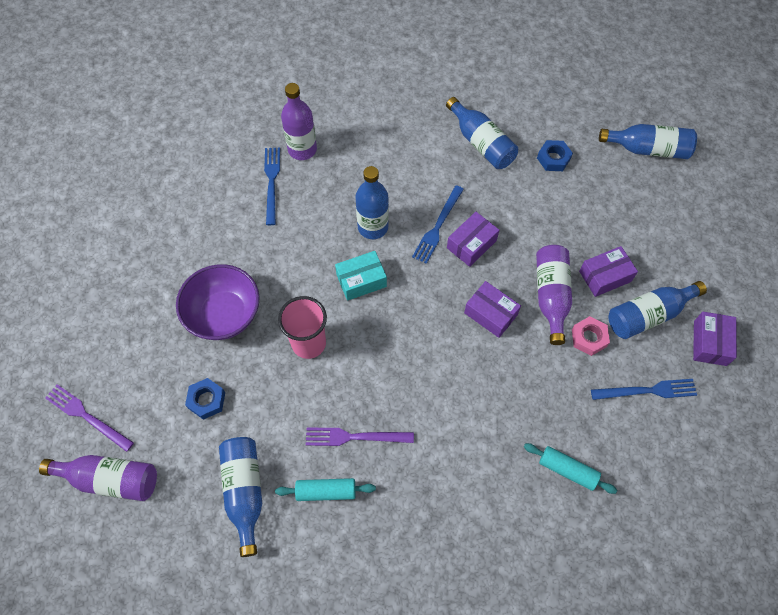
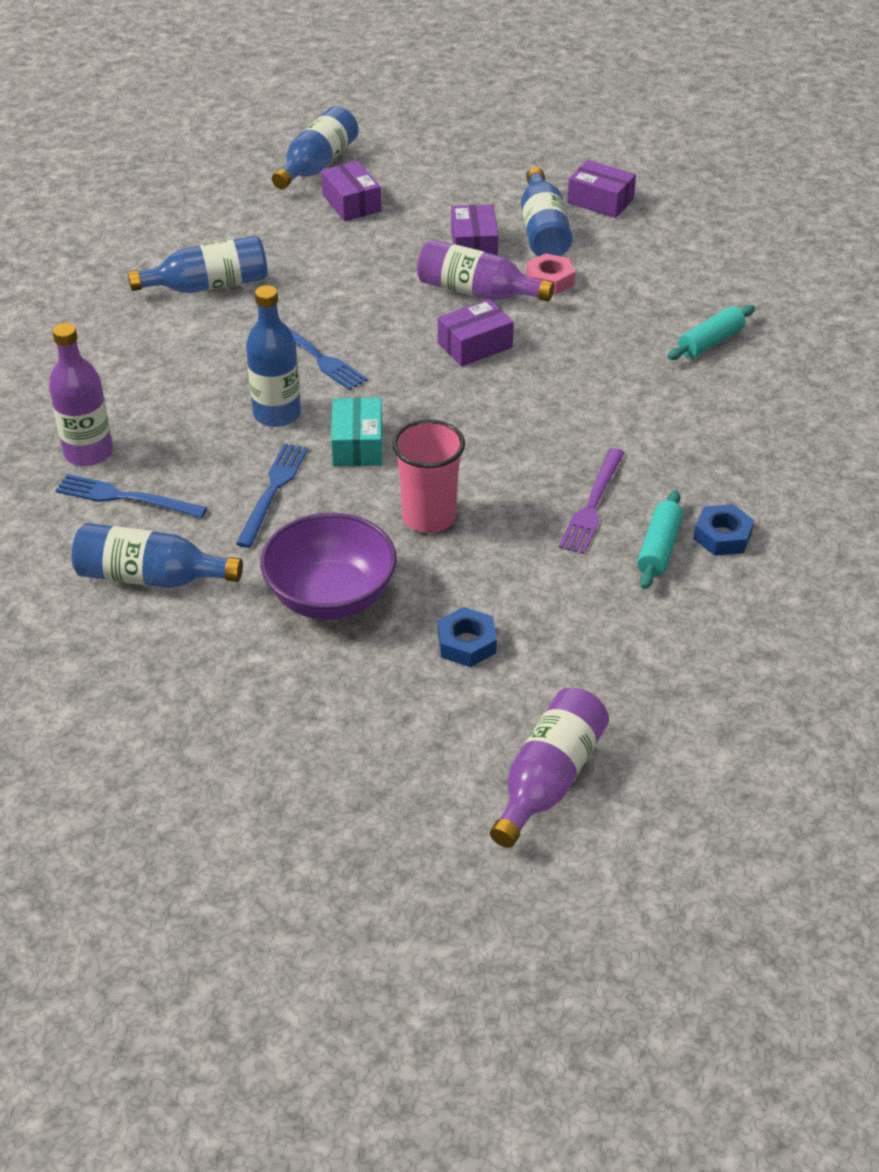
camera: 70 degrees left, 20 degrees down
(87, 416) = (426, 793): purple fork -> none
(245, 491) = (628, 629): blue bottle -> blue bottle (150, 577)
(471, 244) = (363, 334): purple box -> purple box (351, 203)
(553, 158) = (278, 236): blue nut -> blue nut (722, 536)
(647, 391) = (638, 259): blue fork -> blue fork (273, 491)

